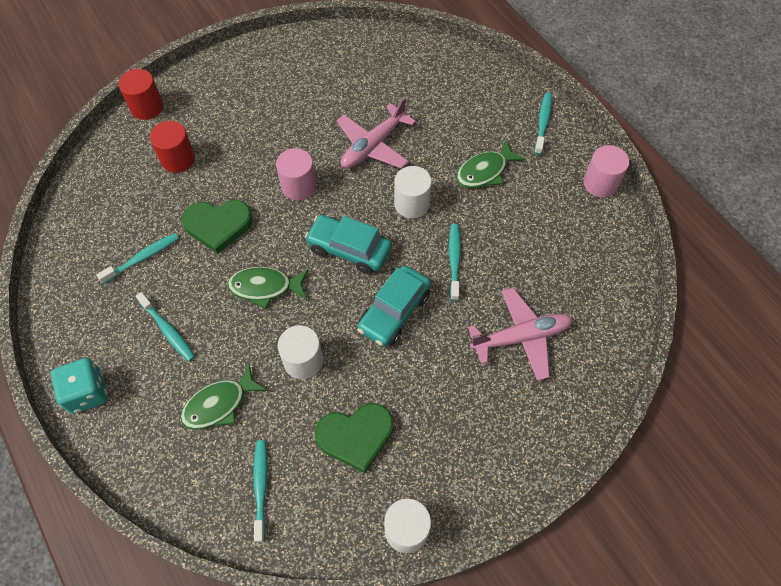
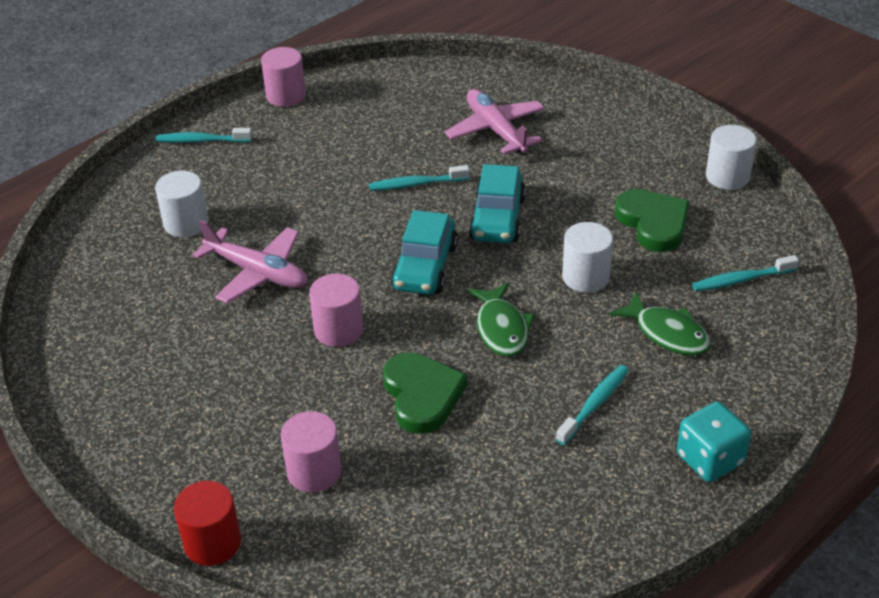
camera: 100 degrees left, 20 degrees down
(142, 258) = (497, 462): turquoise toothbrush -> none
(178, 159) = (314, 471): red cylinder -> pink cylinder
(394, 312) = (497, 218): turquoise car -> turquoise car turned 75 degrees clockwise
(411, 204) = (344, 226): white cylinder -> white cylinder (186, 223)
(485, 171) = (284, 176): green fish -> none

